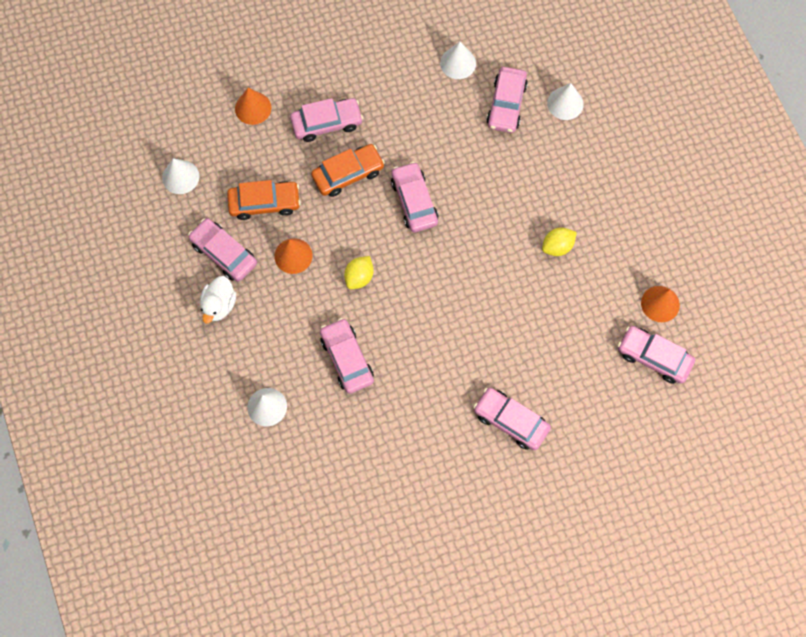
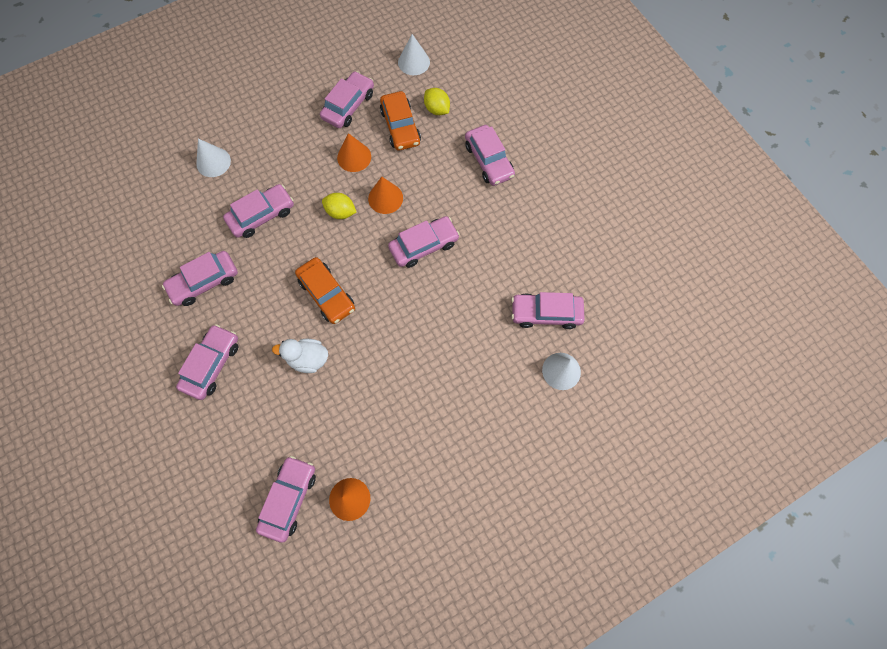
camera: 80 degrees right, 0 degrees up
(219, 305) = (301, 111): white duck -> white duck (308, 359)
(253, 108) = (490, 101): orange cone -> orange cone (385, 198)
(348, 174) = (441, 186): orange car -> orange car (327, 294)
(416, 424) = (204, 282): none -> pink car
(458, 63) = (580, 261): white cone -> none
(557, 247) = (398, 384): yellow lemon -> yellow lemon (437, 109)

